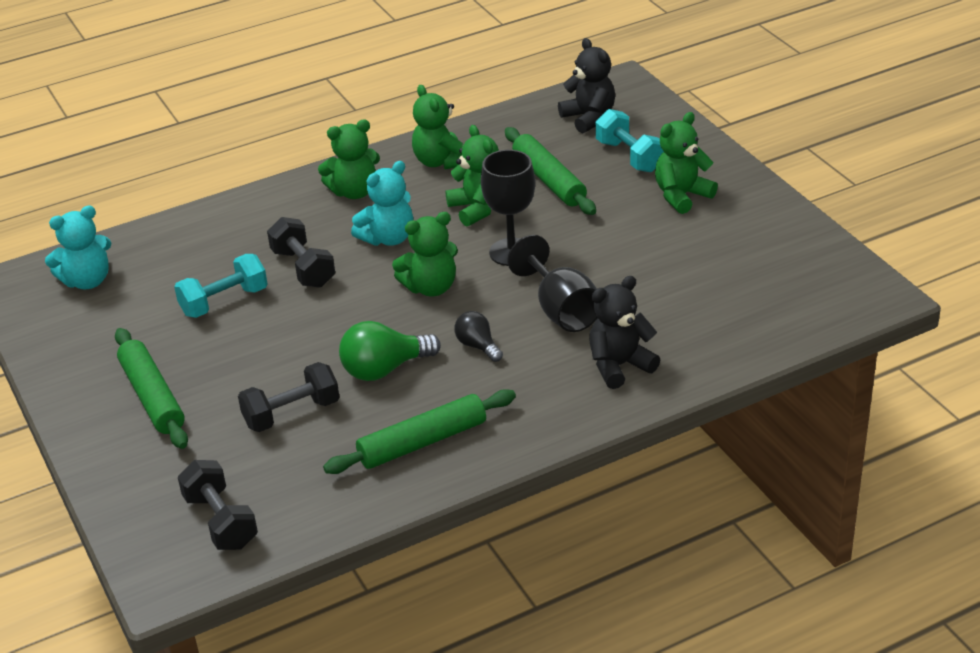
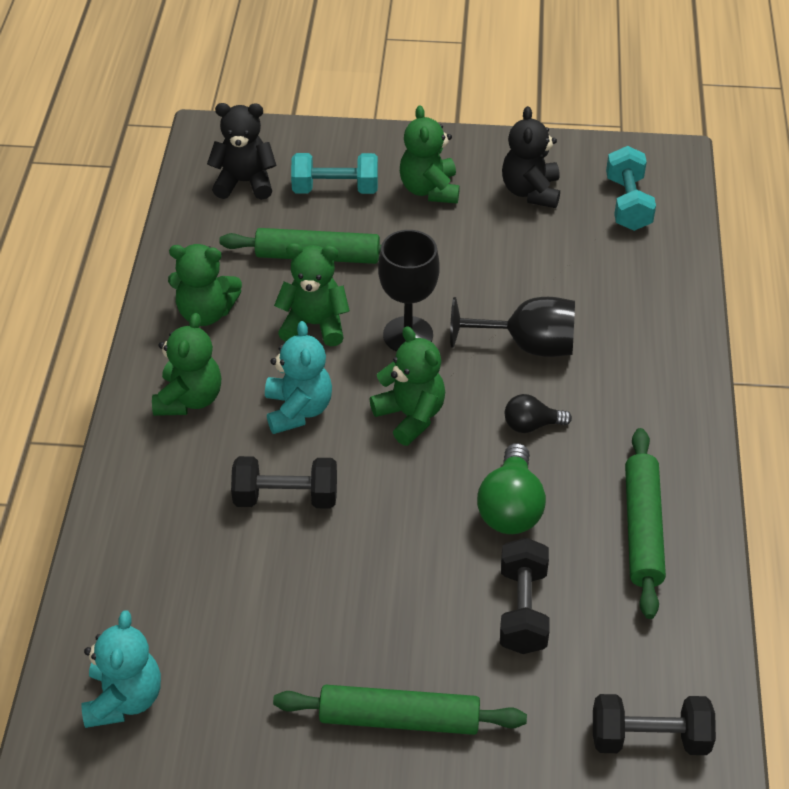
camera: 60 degrees left, 10 degrees up
(224, 302) = (283, 587): turquoise dumbbell -> turquoise dumbbell (628, 203)
(431, 287) = (410, 416): green teddy bear -> green teddy bear turned 45 degrees counterclockwise
(619, 366) = (638, 347): black teddy bear -> black teddy bear (531, 191)

